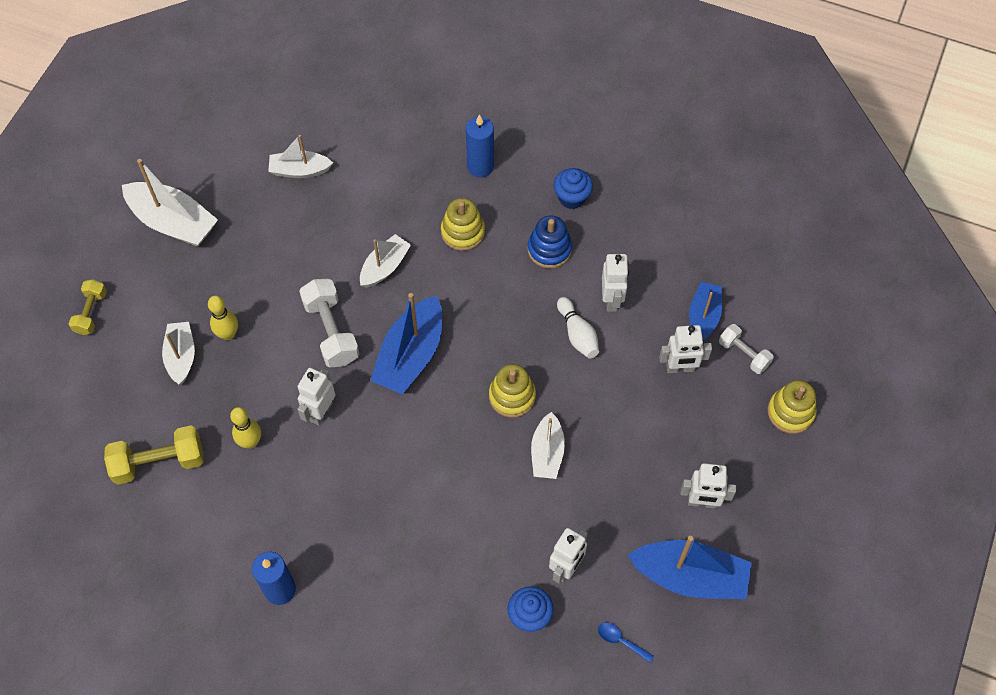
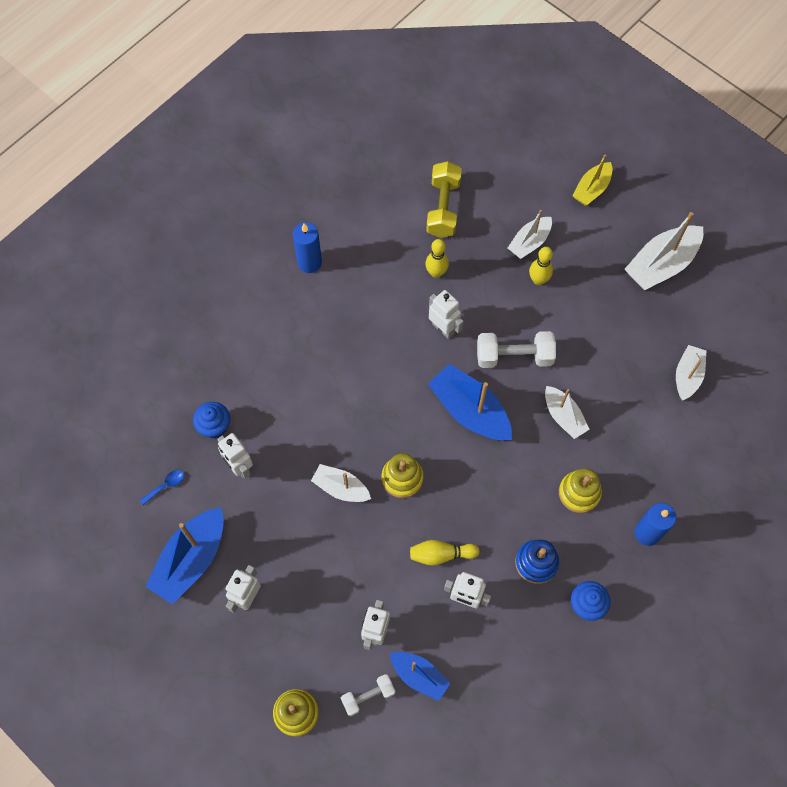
camera: 110 degrees right, 5 degrees up
(91, 312) = (591, 189): yellow dumbbell -> yellow boat
(181, 356) = (529, 242): white boat -> white boat turned 120 degrees clockwise
(577, 334) = (441, 554): white bowling pin -> yellow bowling pin

